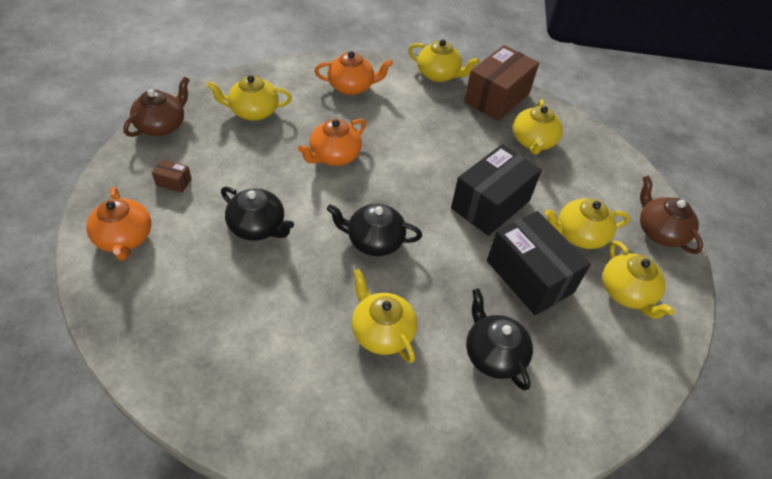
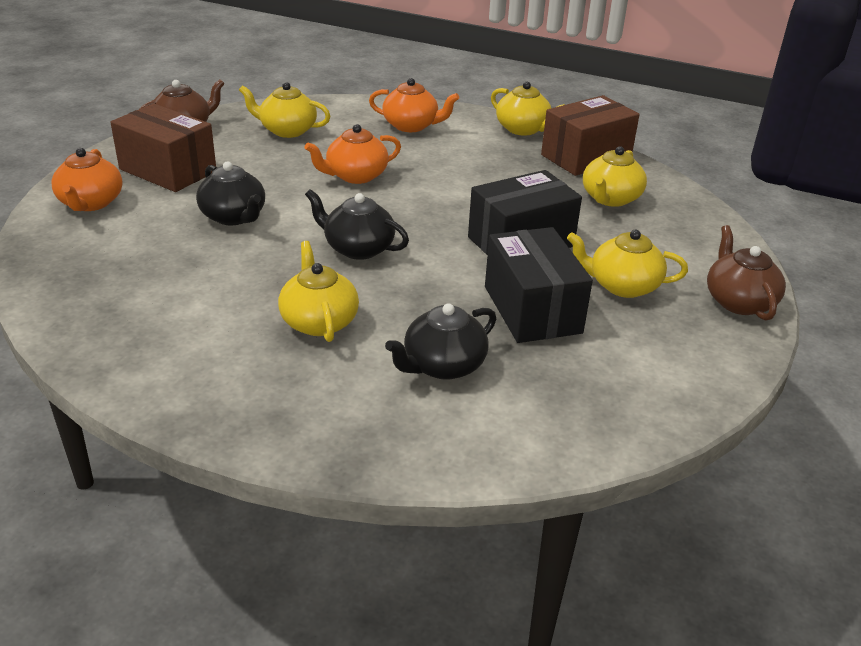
camera: 20 degrees right, 15 degrees down
(174, 182) = (168, 170): brown box -> brown box, size x2.44
(493, 354) = (443, 365): black teapot -> black teapot turned 120 degrees counterclockwise
(627, 293) = (656, 346): yellow teapot -> none

